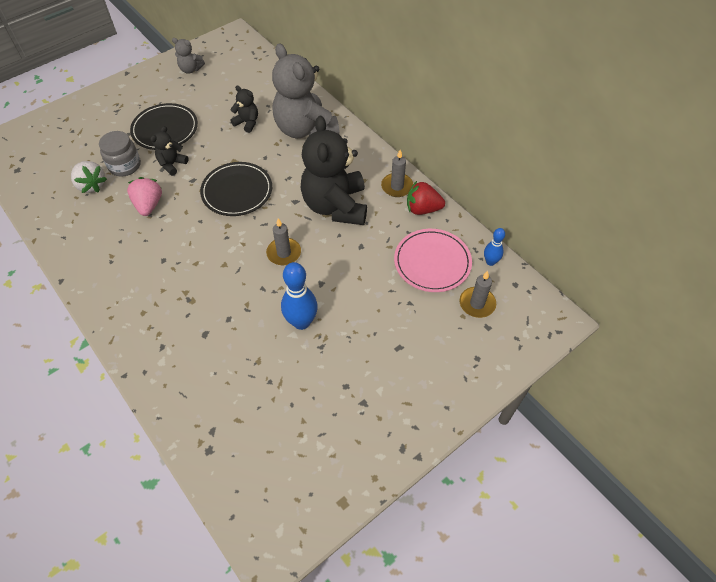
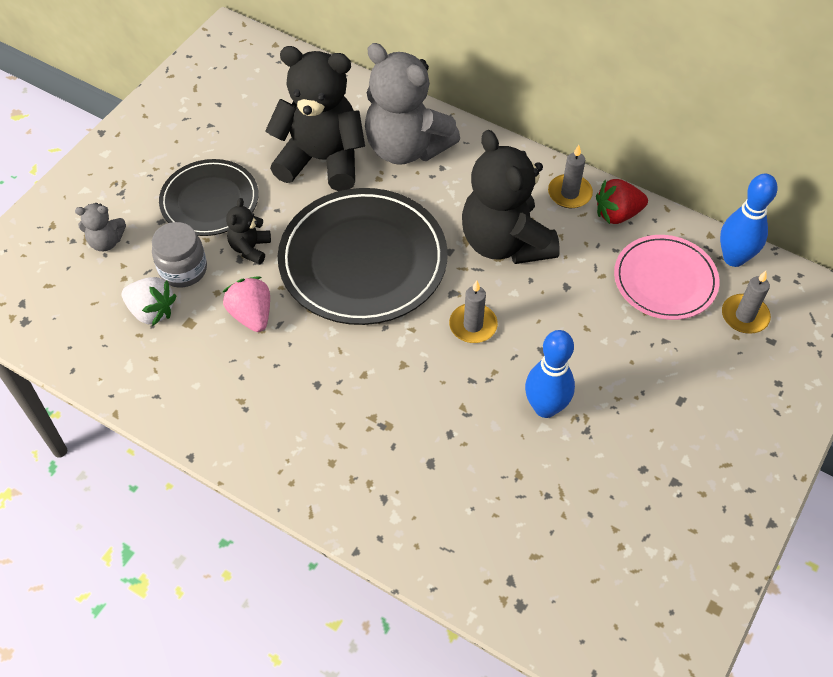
camera: 20 degrees left, 0 degrees up
(191, 69) = (194, 103): grey teddy bear -> grey teddy bear (106, 242)
(237, 191) = (363, 260): black plate -> black plate, size x1.64
(247, 123) = (321, 160): black teddy bear -> black teddy bear, size x2.26
(490, 262) = (734, 258): blue bowling pin -> blue bowling pin, size x1.77

